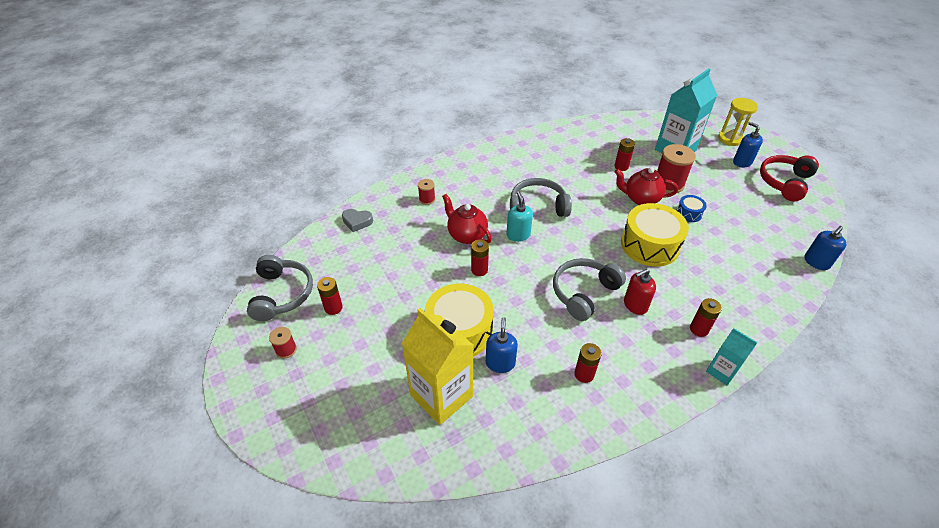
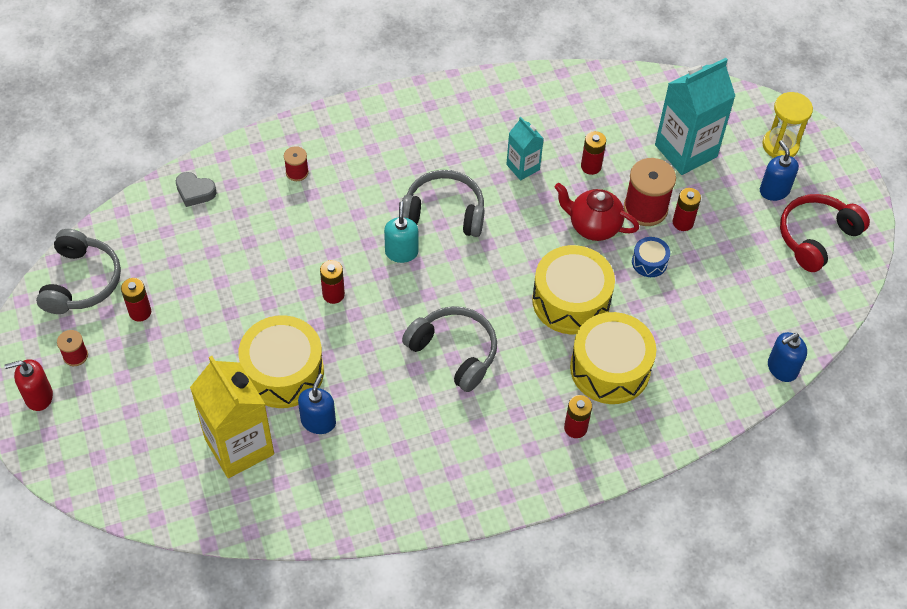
camera: 10 degrees right, 10 degrees up
(466, 235) = (333, 240): red teapot -> none
(584, 293) = (454, 352): grey headphones -> grey headphones turned 75 degrees clockwise
(584, 374) = (411, 454): red battery -> red battery (683, 222)
(635, 305) = (511, 381): red soap dispenser -> red soap dispenser (38, 396)
(700, 283) = (610, 368): none -> yellow drum
(721, 371) = (575, 484): turquoise carton -> turquoise carton (523, 167)

